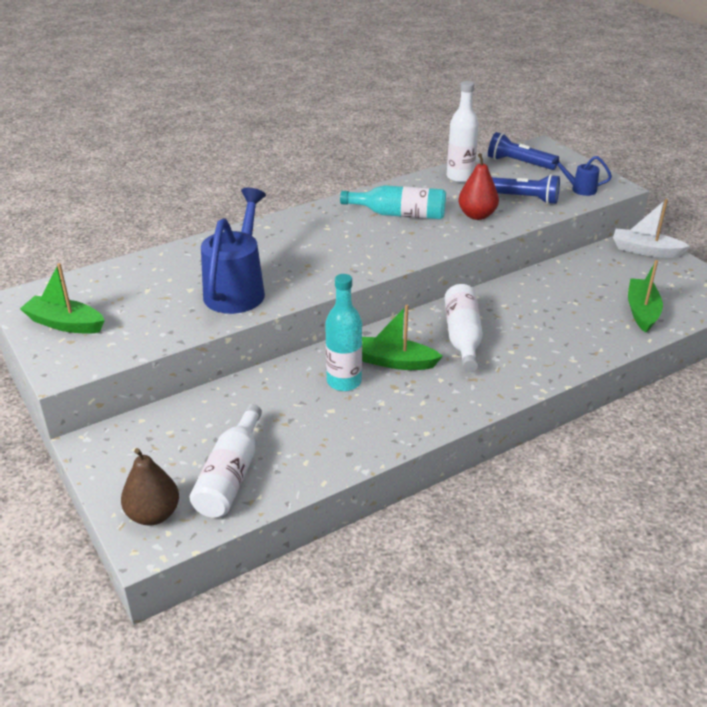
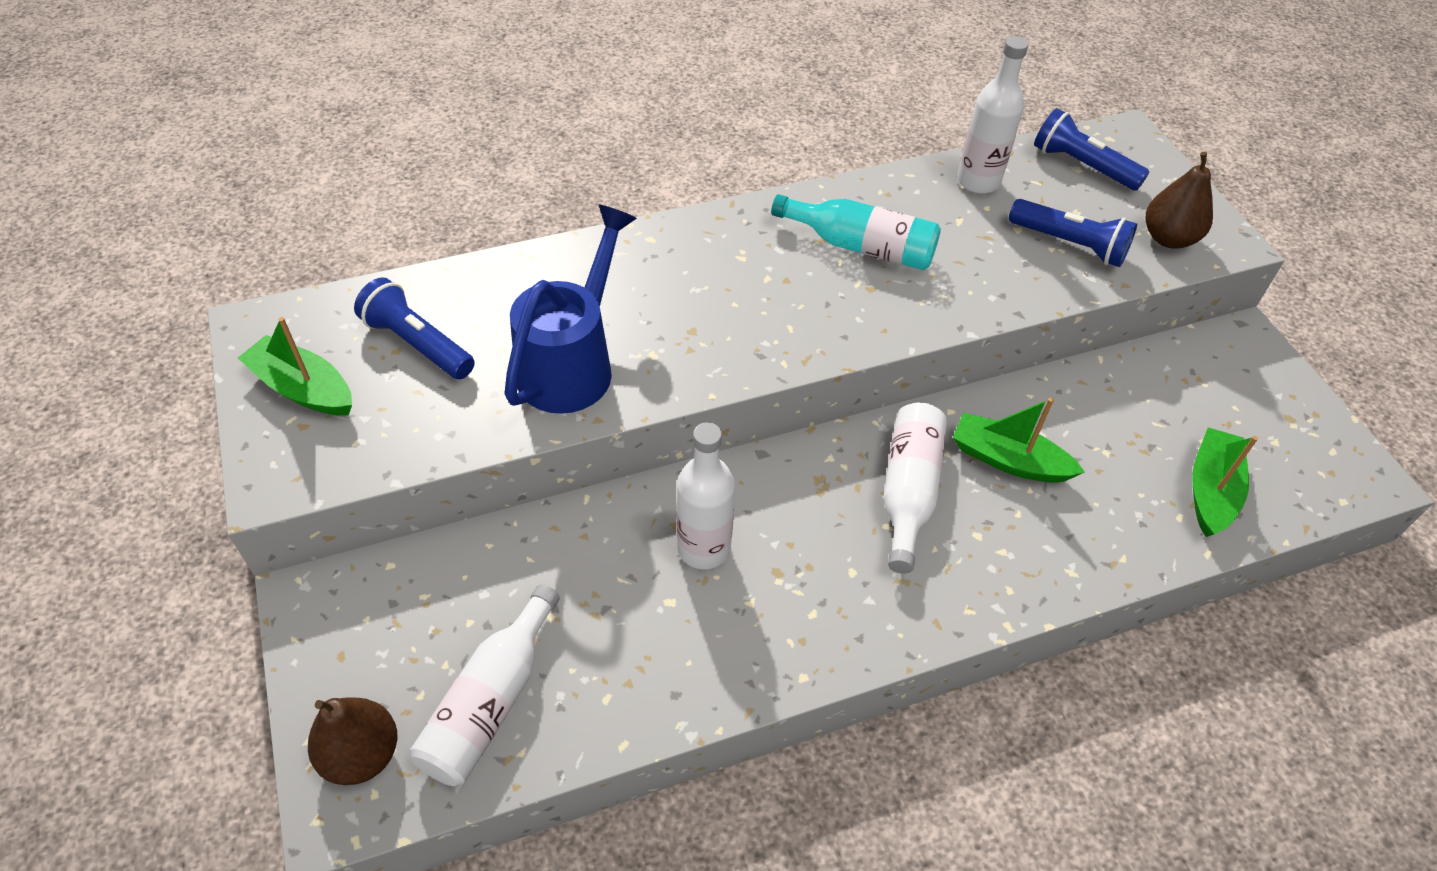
camera: 10 degrees right, 15 degrees up
(133, 293) = (418, 344): none -> blue flashlight
(344, 382) = (704, 548): turquoise bottle -> white bottle
(395, 362) = (791, 522): green boat -> green boat (1008, 460)
(477, 215) = (984, 269): red pear -> none
(579, 189) = (1168, 238): blue watering can -> brown pear
(645, 250) = (1250, 361): white boat -> none

